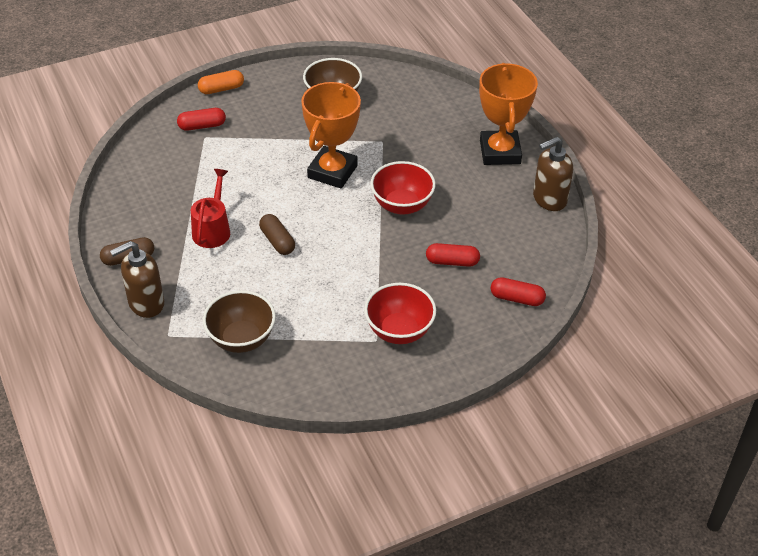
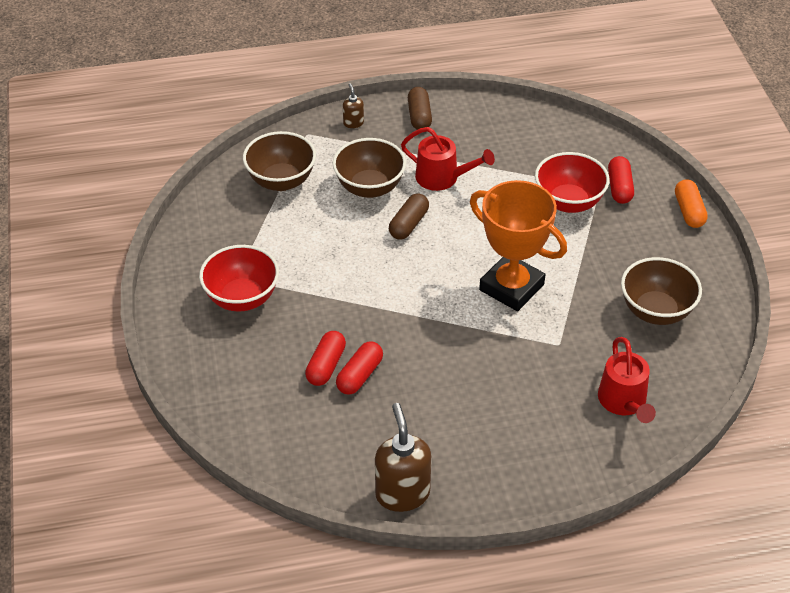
camera: 105 degrees right, 0 degrees up
(146, 304) = (353, 123): brown soap dispenser -> brown soap dispenser, size x0.48
(236, 275) = (369, 187): none -> brown bowl
(277, 241) = (409, 224): brown capsule -> brown capsule turned 45 degrees counterclockwise
(402, 205) = (435, 340): red bowl -> red bowl (568, 202)
(424, 106) = (624, 402): none -> red watering can
(500, 152) = (510, 464): orange trophy -> none
(517, 298) = (246, 412): red capsule -> red capsule (359, 375)

